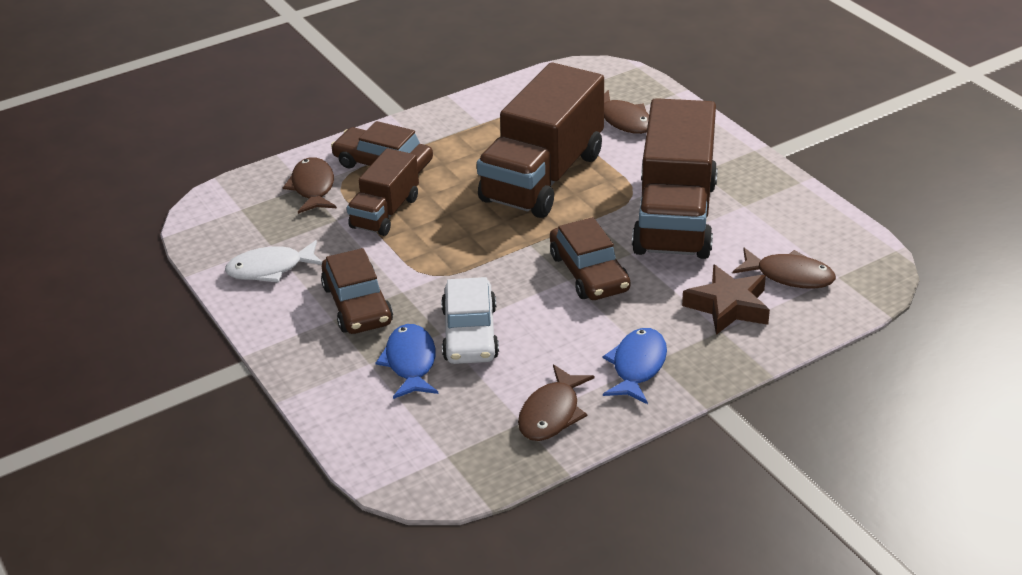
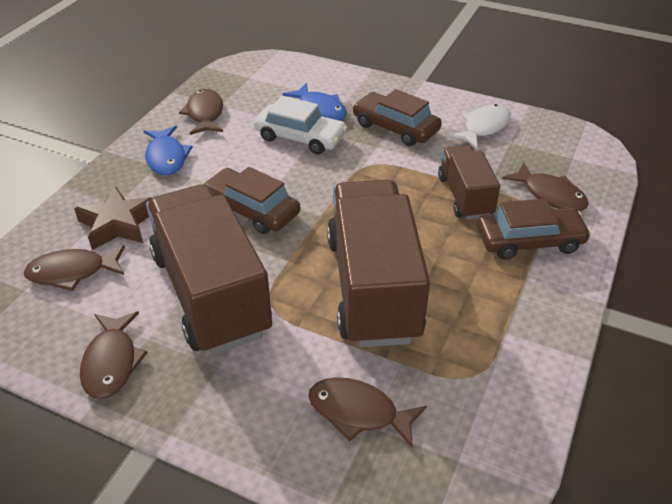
camera: 145 degrees right, 5 degrees up
(470, 333) = (300, 137): white car -> white car turned 150 degrees clockwise
(779, 199) = (111, 362): none -> brown fish

